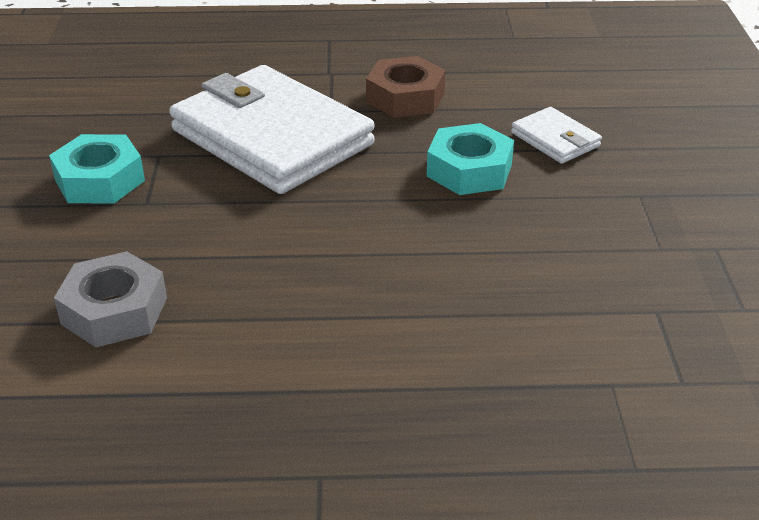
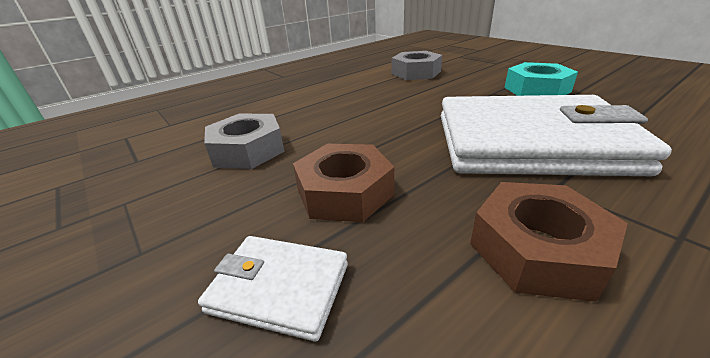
camera: 145 degrees right, 5 degrees down
(469, 170) = (344, 192): turquoise nut -> brown nut
(520, 259) = (247, 150): none -> grey nut

